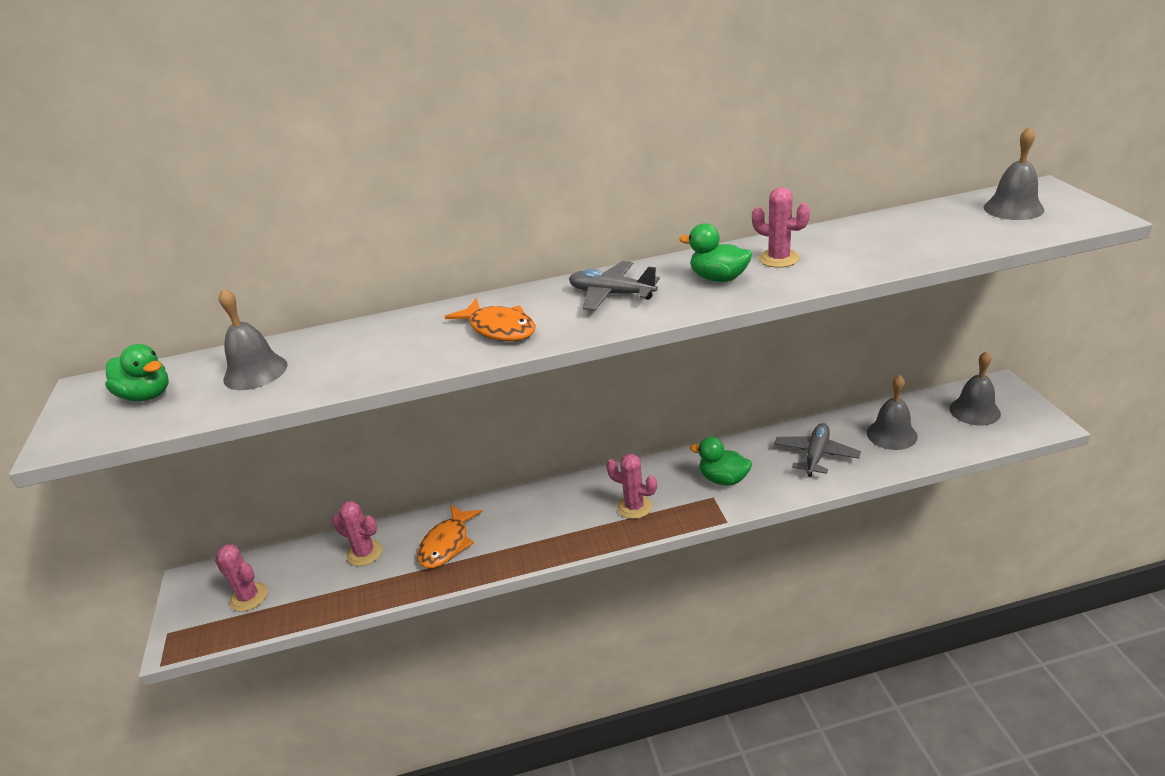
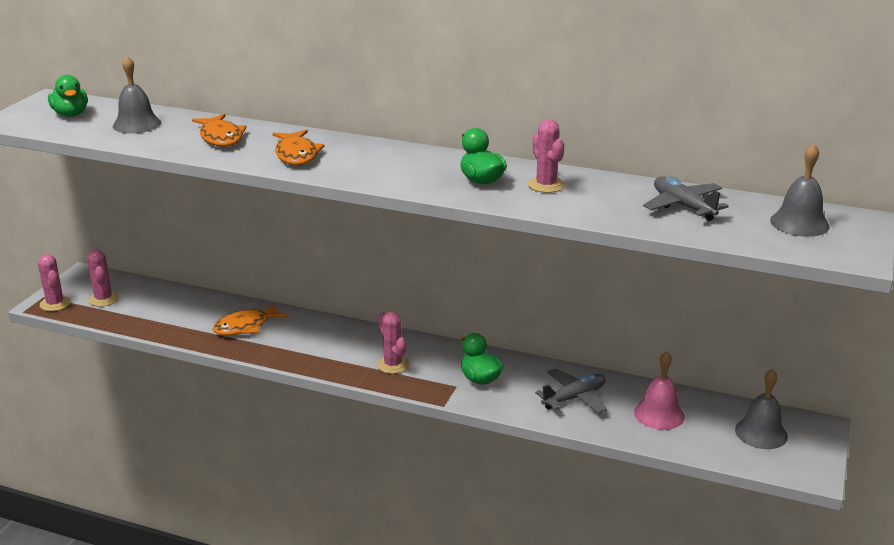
camera: 30 degrees right, 5 degrees down
(364, 553) = (192, 307): pink cactus -> pink cactus (55, 304)
(383, 345) = (220, 137): none -> orange fish
(611, 294) = (396, 162): grey plane -> grey plane (683, 206)
(891, 434) = (659, 414): grey bell -> pink bell

